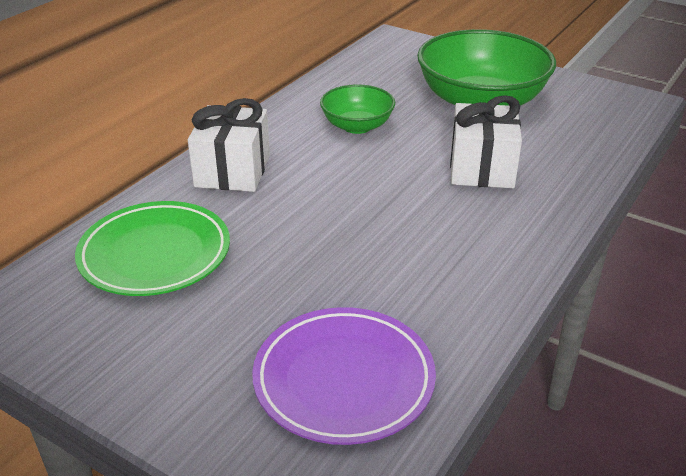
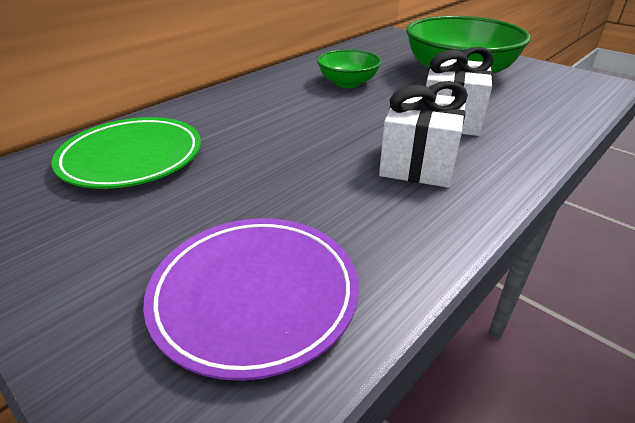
camera: 10 degrees right, 0 degrees up
(233, 171) = (231, 104): white gift -> white gift (418, 163)

